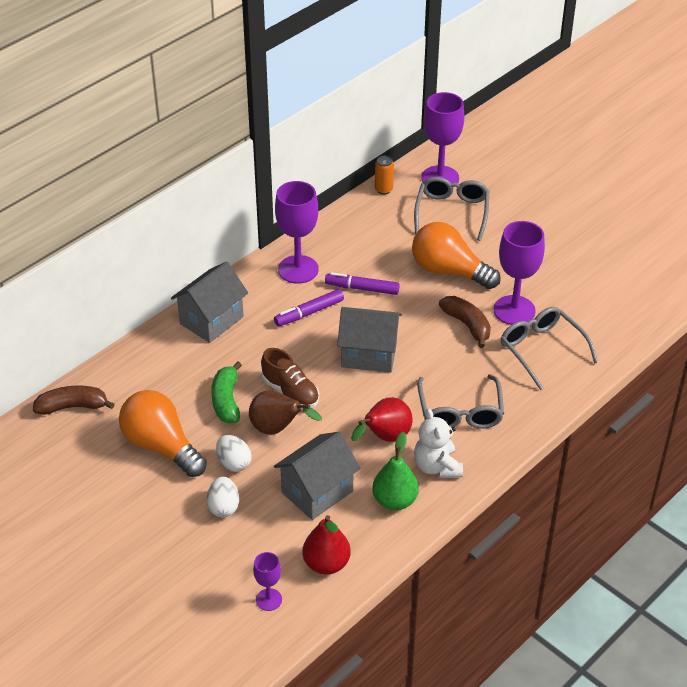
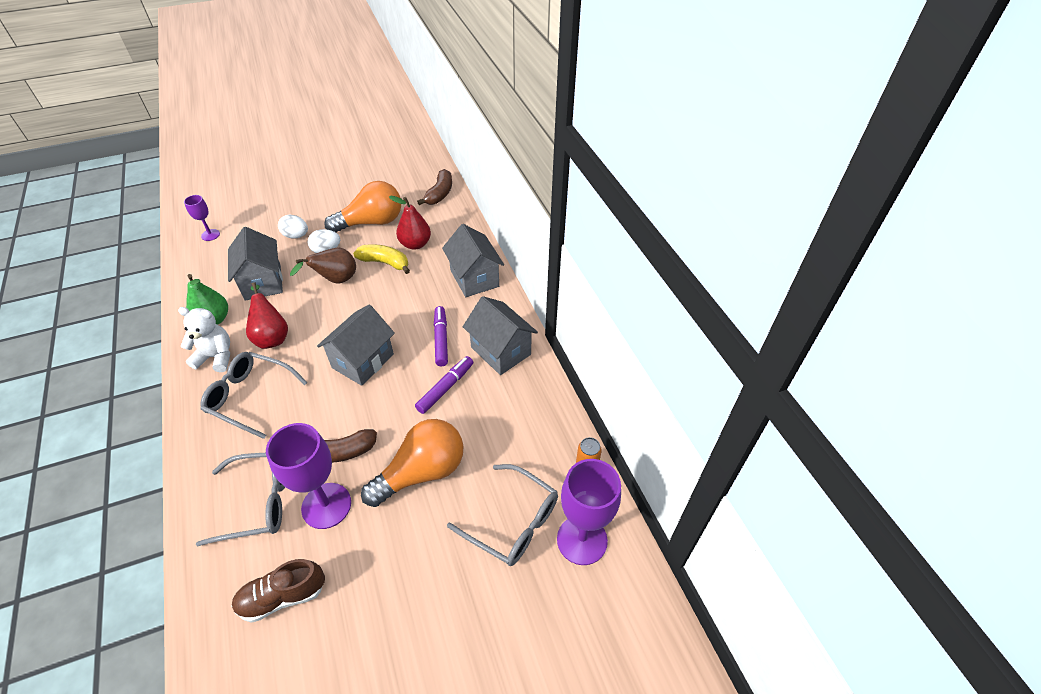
camera: 115 degrees right, 5 degrees up
(226, 401) = (385, 263): green banana -> yellow banana
(290, 392) = (364, 299): brown shoe -> brown shoe (283, 596)
(298, 269) = (500, 351): purple goblet -> grey house
(326, 563) = (205, 267): red pear -> red pear (415, 244)

